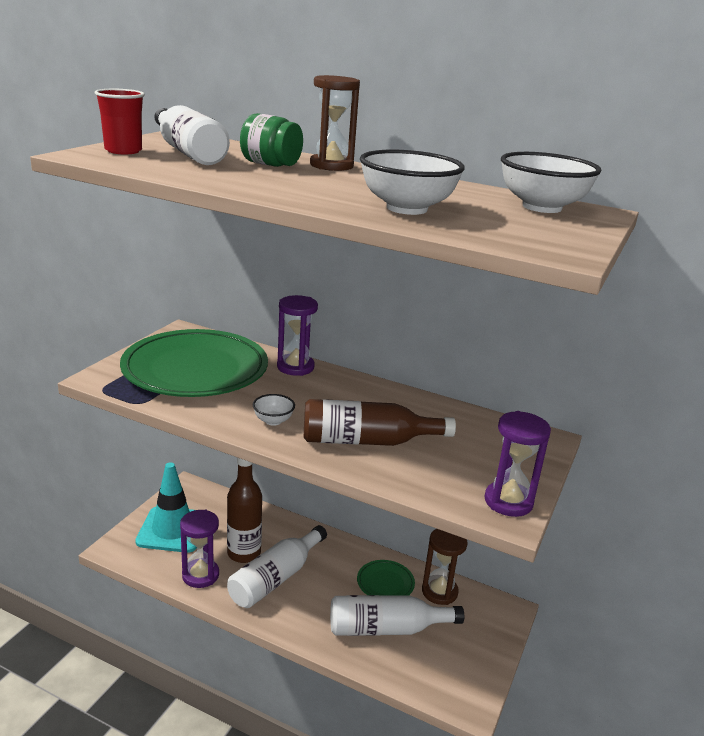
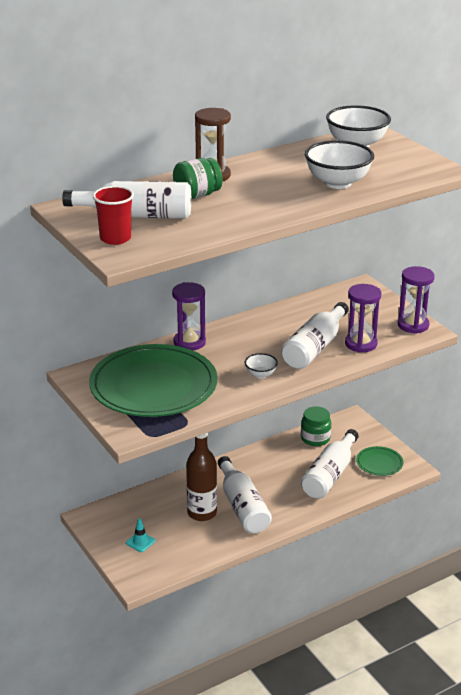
camera: 55 degrees left, 5 degrees up
(172, 530) = (140, 542): turquoise traffic cone -> turquoise traffic cone, size x0.40
(200, 575) = (208, 542): purple hourglass -> purple hourglass (361, 344)
(367, 441) = (315, 347): brown bottle -> white bottle
(385, 583) = (288, 458): green plate -> green plate (379, 463)
(439, 592) = (315, 438): brown hourglass -> green jar

